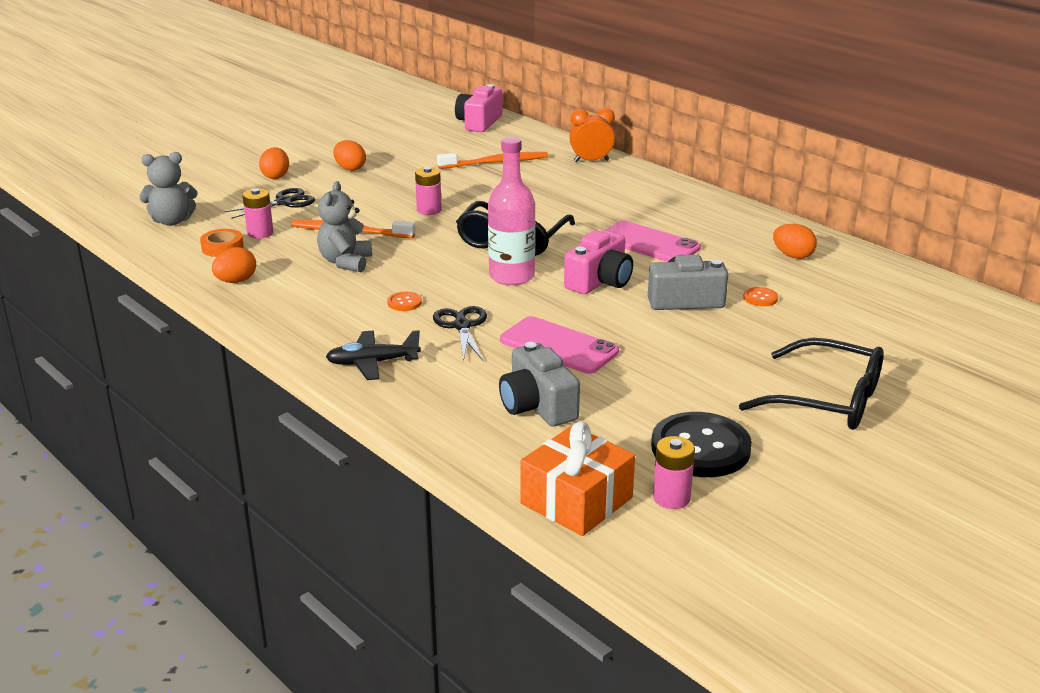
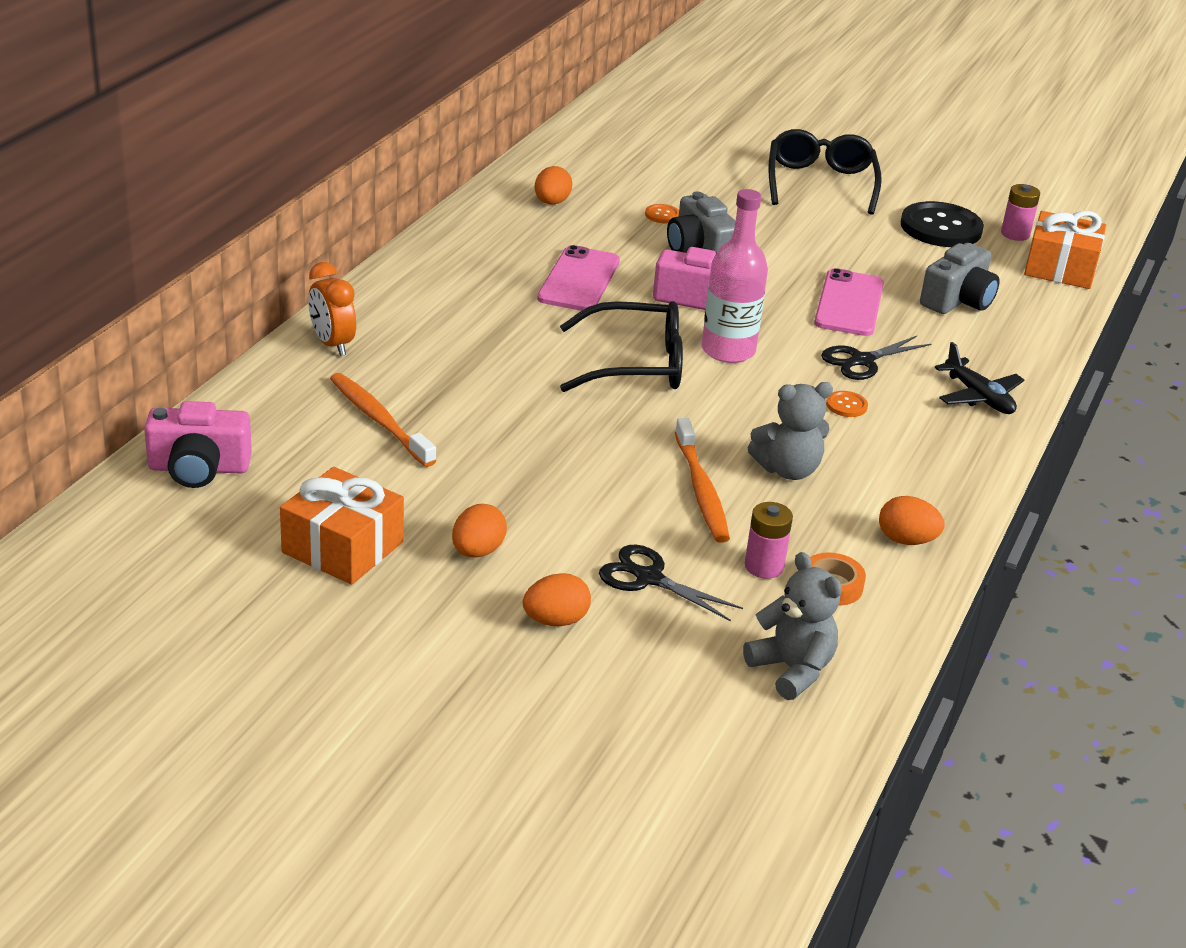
camera: 115 degrees left, 5 degrees up
(383, 143) = (343, 547): none -> orange gift
(429, 210) = (588, 442): pink battery -> none

